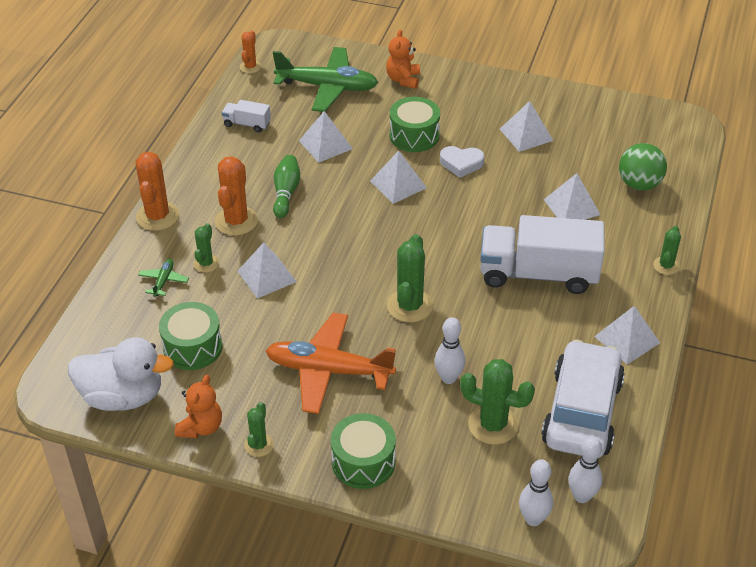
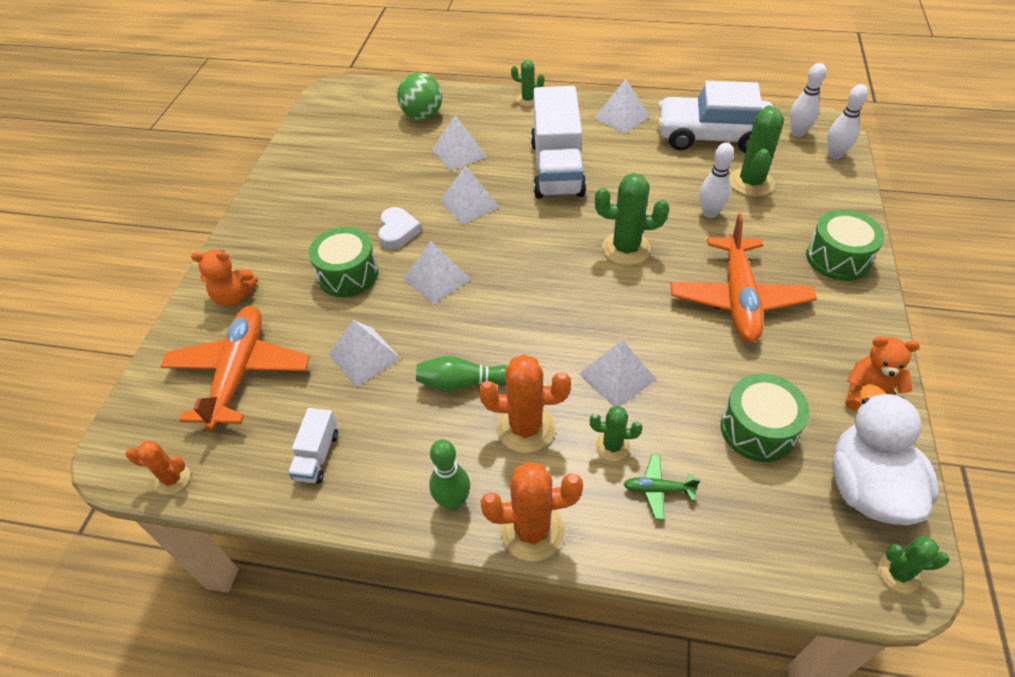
camera: 95 degrees left, 5 degrees up
(191, 182) = (453, 501): none -> green bowling pin
(259, 445) = (863, 339): green cactus -> green cactus (898, 573)
(327, 87) = (239, 372): green plane -> orange plane
(526, 134) = (347, 188): white pyramid -> white pyramid (469, 203)

